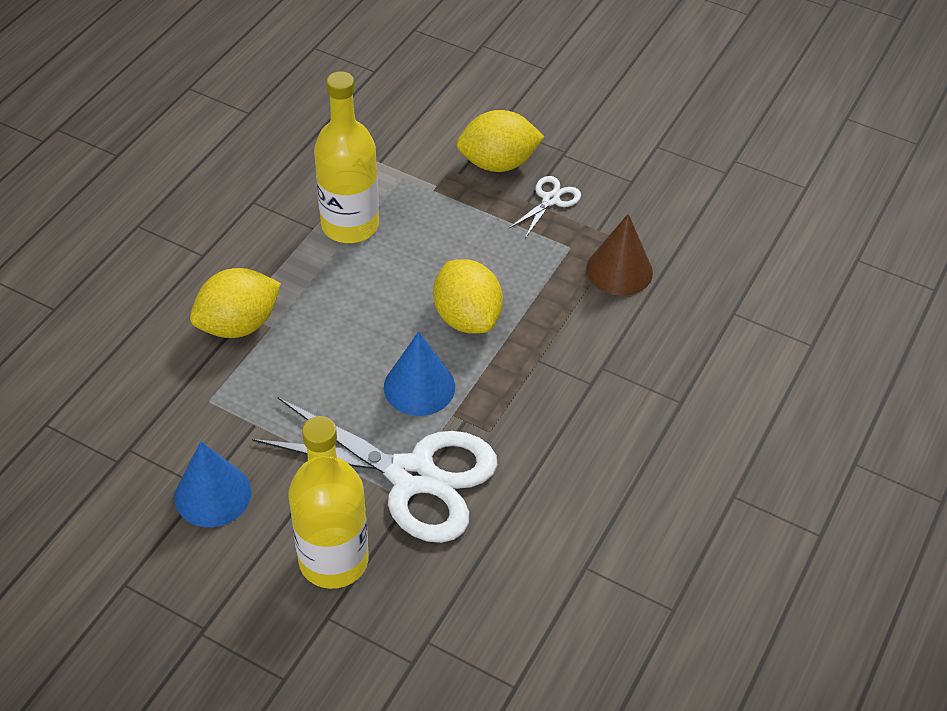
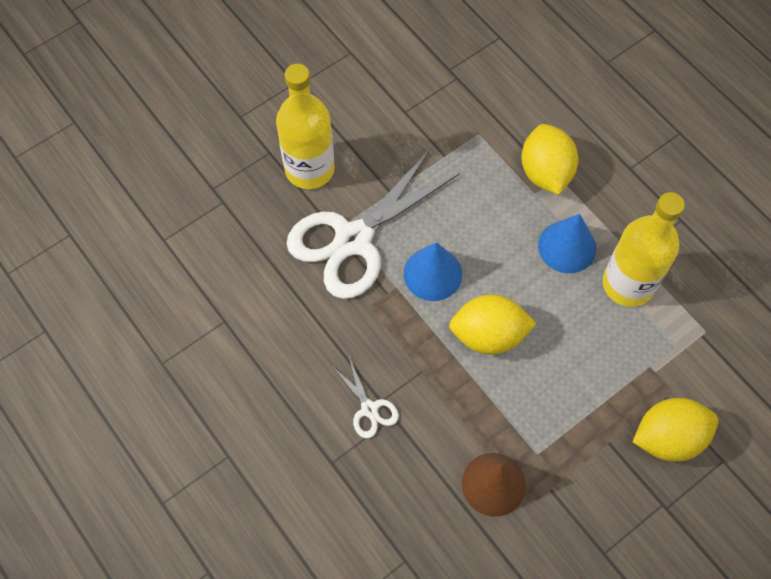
camera: 115 degrees right, 15 degrees up
(213, 494) = (396, 115): blue cone -> blue cone (567, 247)
(498, 163) = (668, 437): yellow lemon -> yellow lemon turned 60 degrees clockwise
(550, 200) = (603, 464): white scissors -> white scissors (369, 409)

